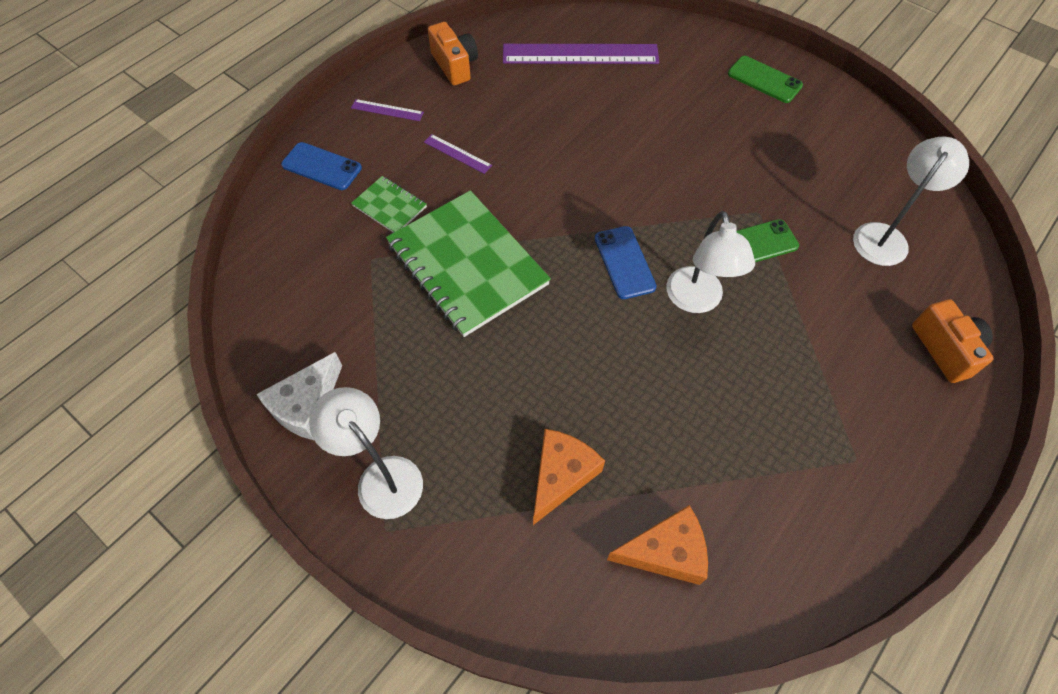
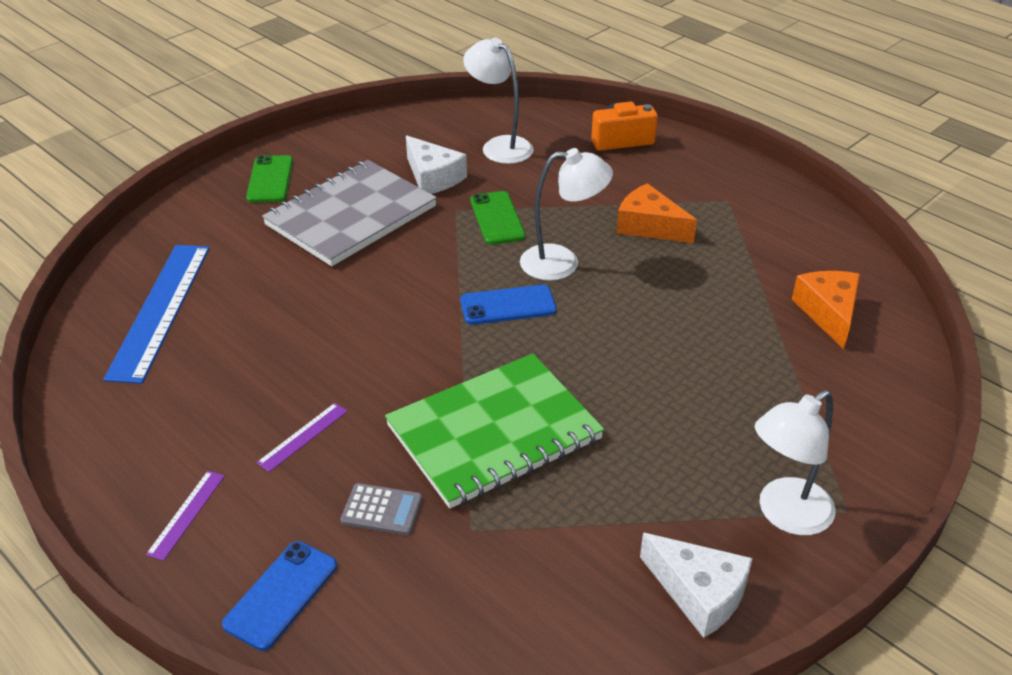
camera: 85 degrees left, 20 degrees down
(389, 206) = (382, 510): green notebook -> grey calculator
(455, 65) = (122, 434): orange camera -> none
(561, 475) = (765, 372): orange cheese -> orange cheese (649, 226)
(580, 54) = (160, 310): purple ruler -> blue ruler
(727, 139) = (351, 216): none -> grey notebook
(764, 80) = (270, 179): green phone -> green phone turned 45 degrees counterclockwise
(807, 189) = (433, 177): none -> white cheese

